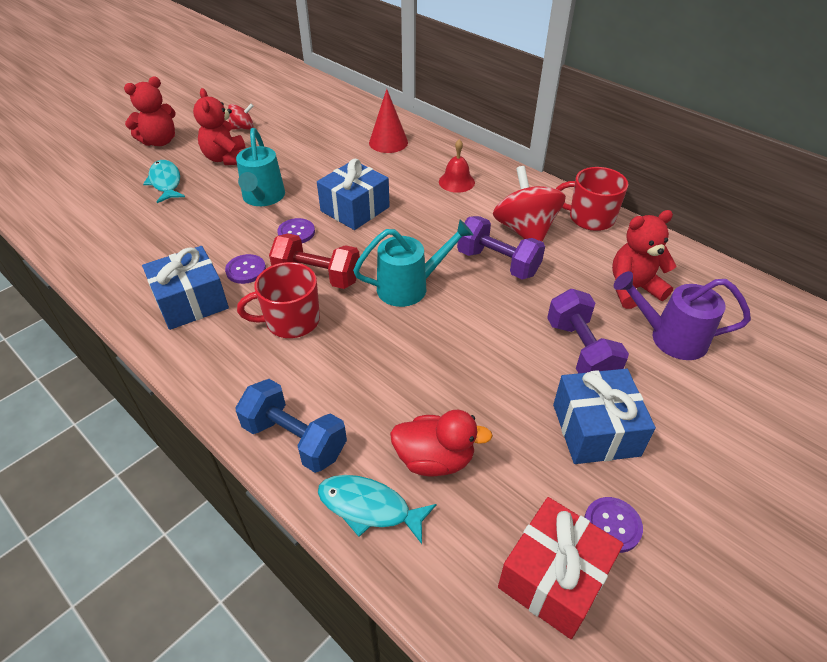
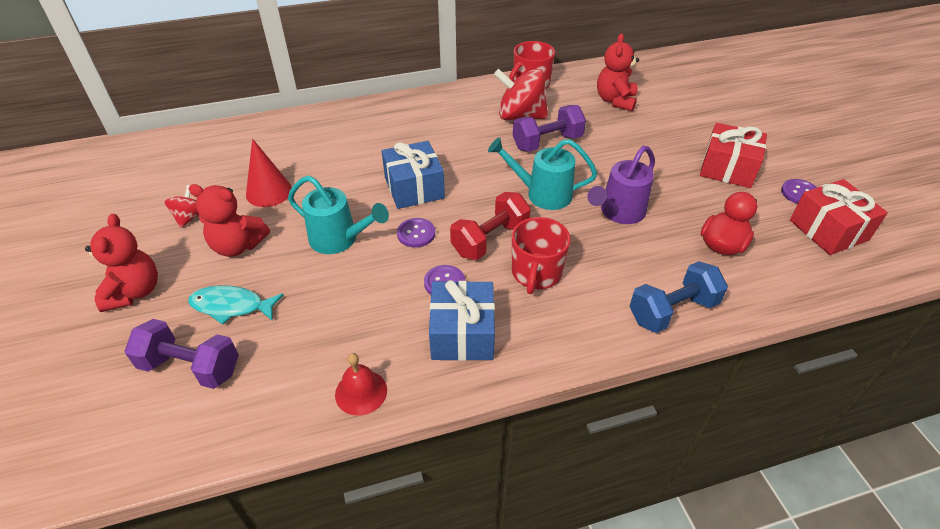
camera: 60 degrees left, 0 degrees up
(369, 507) = (751, 291): turquoise fish -> none
(388, 142) = (331, 135): red cone -> red cone (269, 192)
(410, 287) = (542, 194): turquoise watering can -> turquoise watering can turned 90 degrees counterclockwise
(456, 182) = (429, 122): red bell -> red bell (361, 392)
(580, 351) = (659, 145): purple dumbbell -> purple dumbbell (191, 367)
(595, 430) = (727, 168): blue gift -> red gift
(670, 337) = (667, 108): purple watering can -> purple watering can (618, 212)

